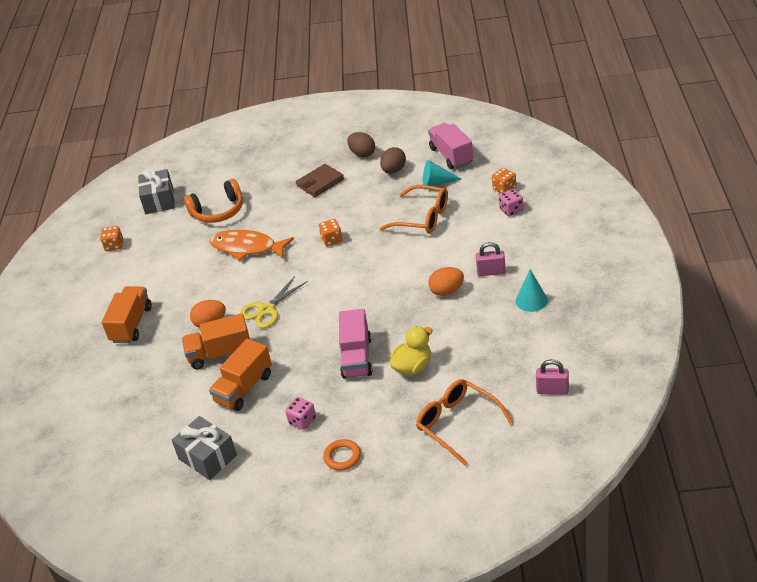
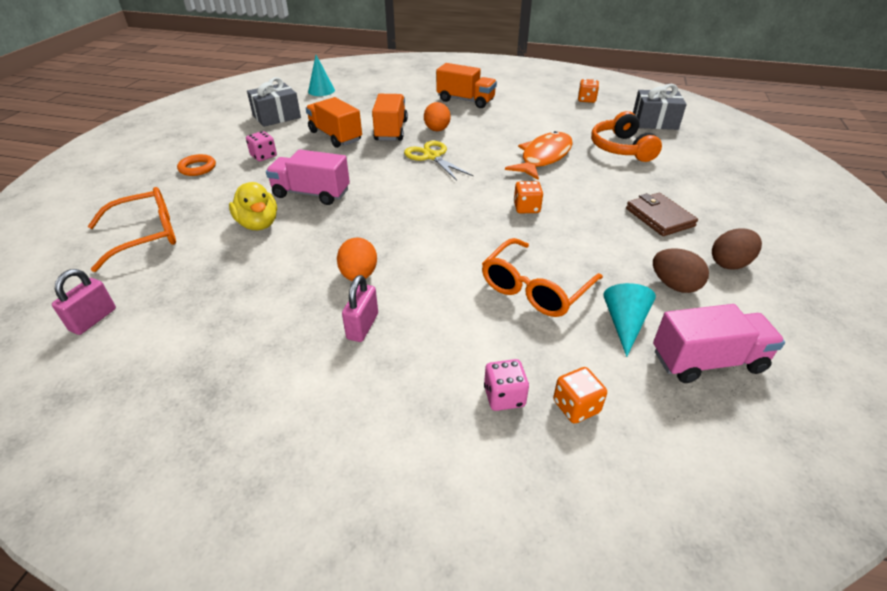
camera: 100 degrees right, 0 degrees up
(531, 300) = (266, 351): turquoise cone -> turquoise cone (321, 91)

